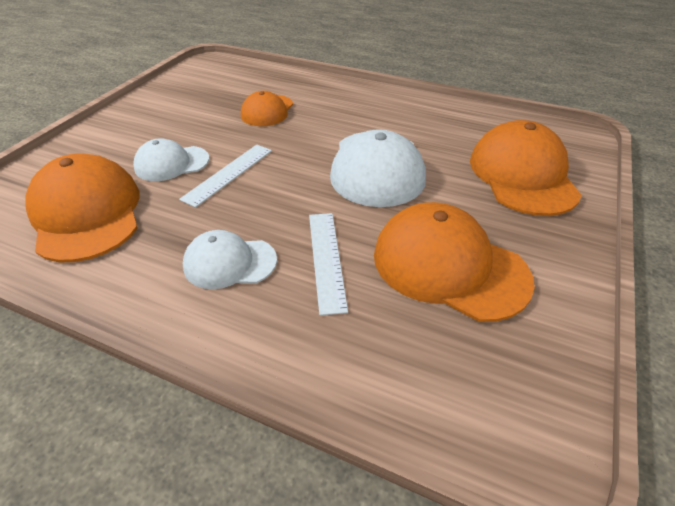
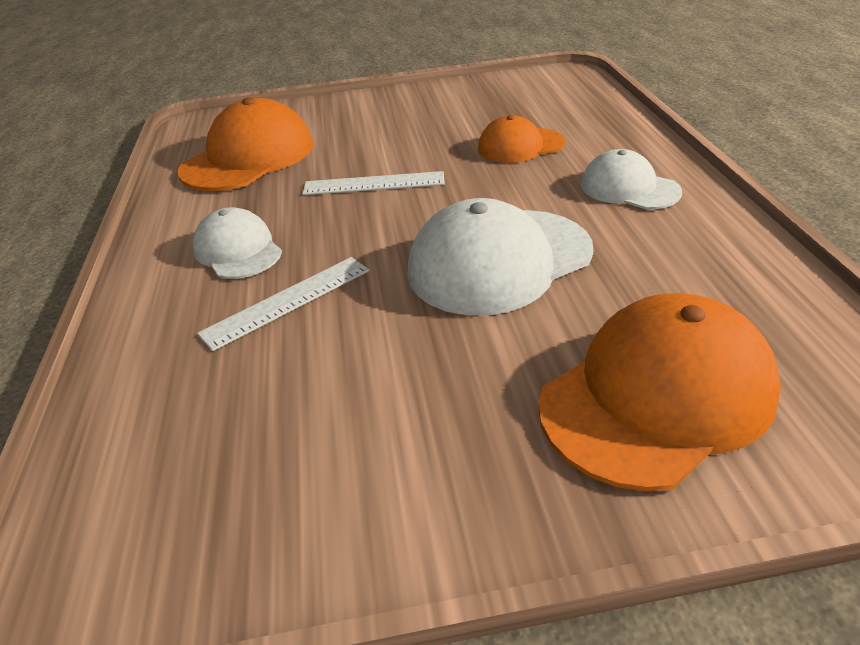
camera: 60 degrees right, 5 degrees down
(171, 163) = (357, 151): white cap -> white cap (629, 188)
(449, 266) = (349, 397): orange cap -> none

